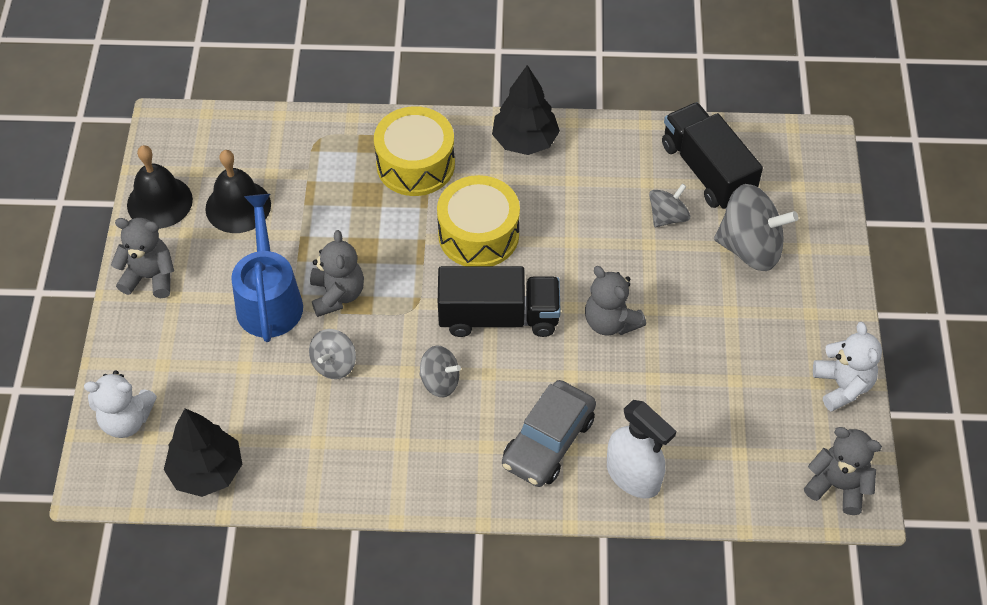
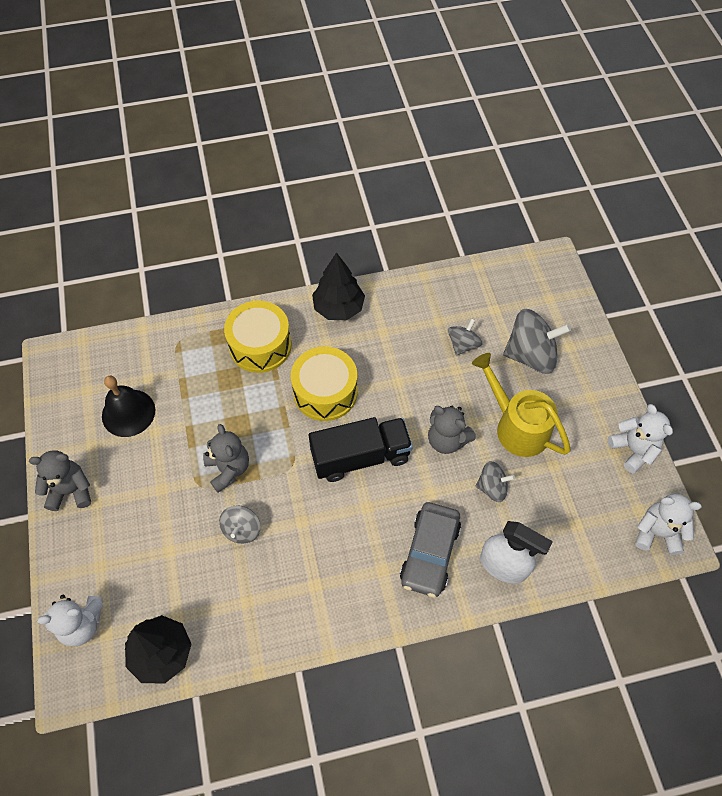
camera: 15 degrees left, 5 degrees up
(159, 202) = (63, 424): black bell -> none
(269, 298) = (174, 486): blue watering can -> none
(440, 381) = (330, 523): grey spinning top -> grey spinning top (492, 487)
(702, 325) = (516, 426): none -> yellow watering can
(707, 171) = (480, 302): black truck -> none
(838, 486) = (657, 533): grey teddy bear -> white teddy bear

